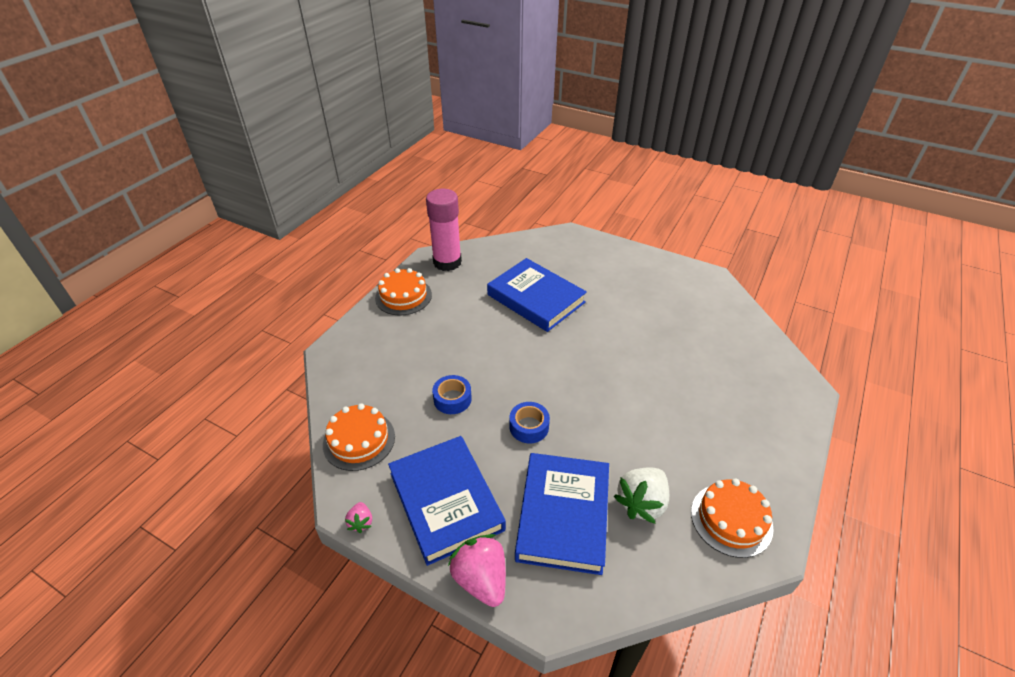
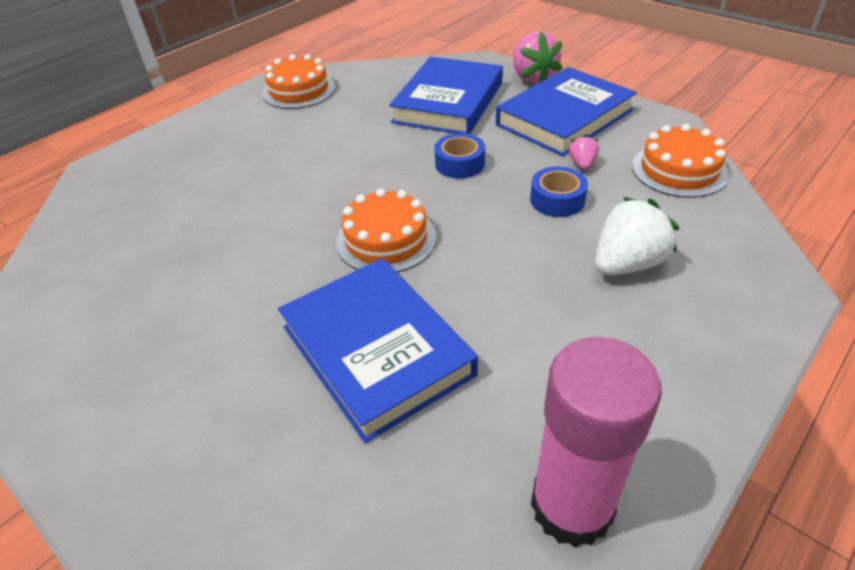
camera: 165 degrees left, 0 degrees up
(361, 522) = (651, 111): pink strawberry -> pink strawberry (582, 164)
(403, 296) = (674, 400): orange cake -> orange cake (386, 239)
(446, 501) = (564, 118): blue book -> blue book turned 60 degrees clockwise
(642, 503) = (370, 104): white strawberry -> white strawberry (627, 264)

